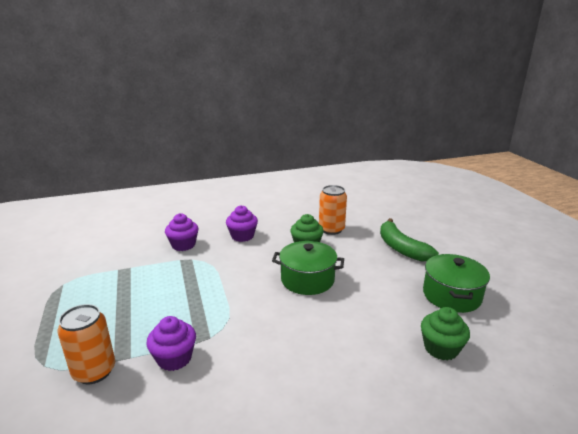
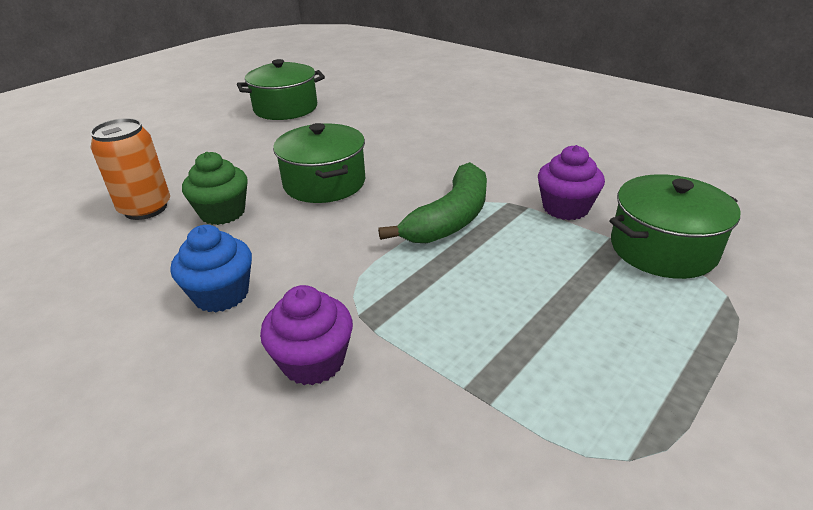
camera: 120 degrees left, 10 degrees up
(94, 371) = (662, 249): orange can -> green pot
(242, 236) = (221, 294): purple cupcake -> blue cupcake
(401, 248) = (188, 146): green banana -> green banana (450, 218)
(441, 348) = (376, 102): green cupcake -> none

